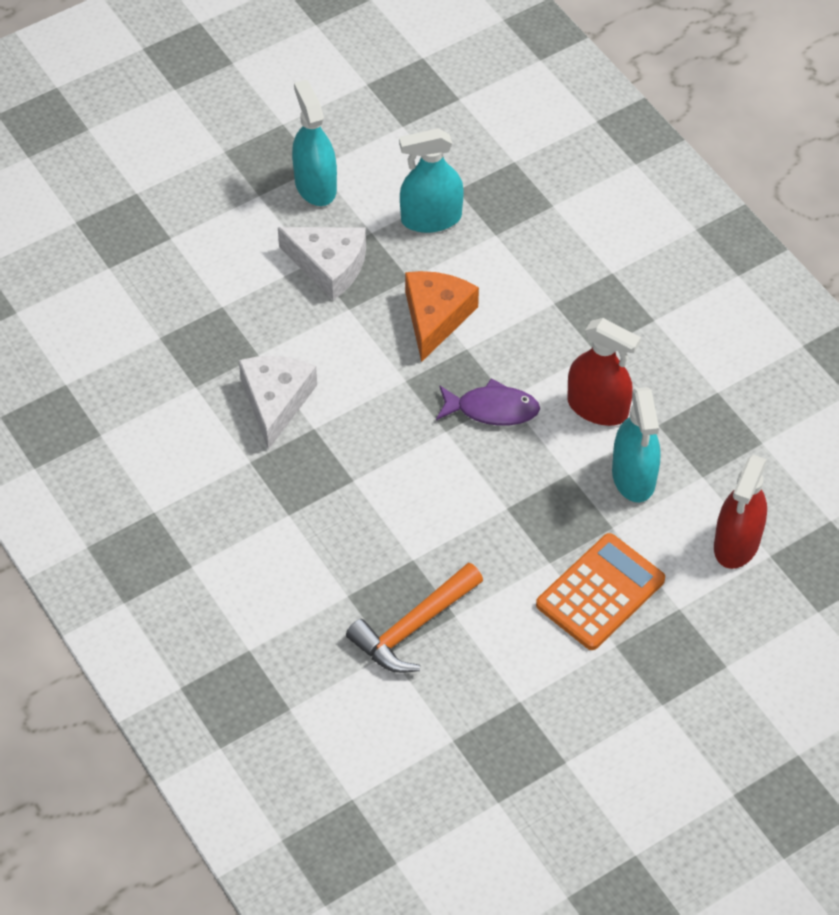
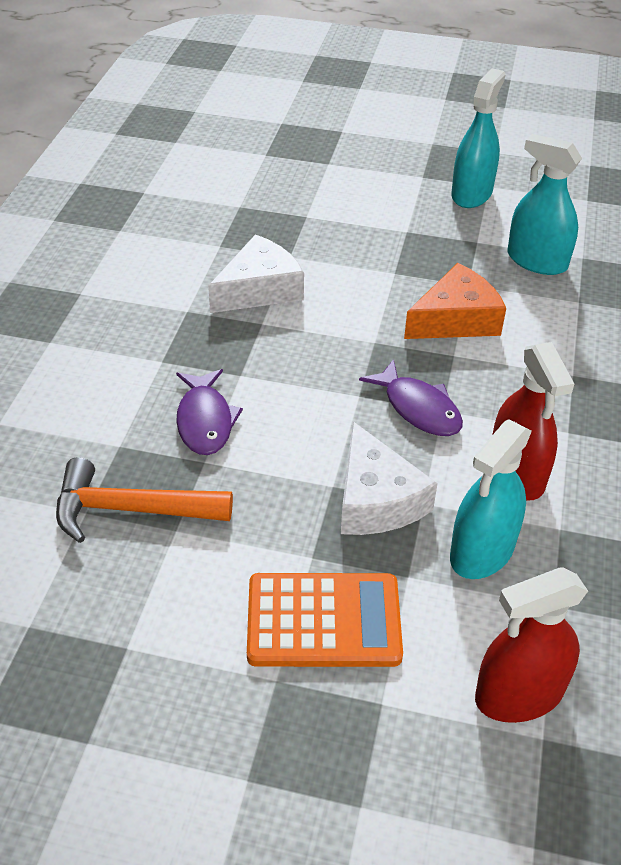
camera: 45 degrees right, 10 degrees down
(329, 266) = (416, 240): white cheese -> white cheese (376, 499)
(376, 532) = (205, 421): none -> purple fish

